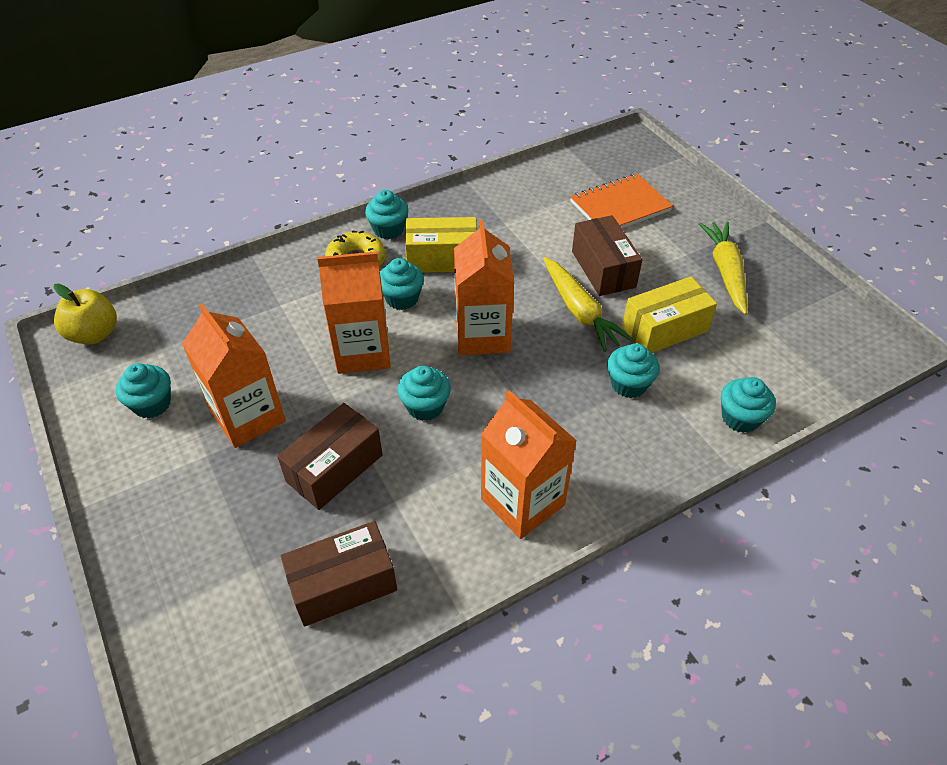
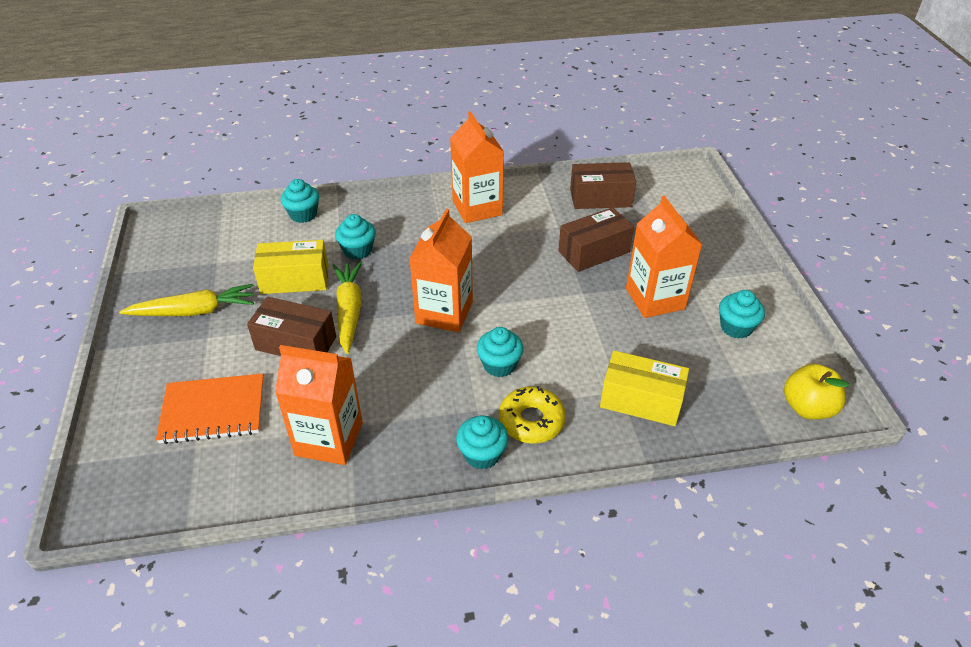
camera: 160 degrees left, 5 degrees down
(362, 352) = (551, 325): orange carton -> orange carton (329, 439)
(425, 406) = (515, 273): turquoise cupcake -> none
(442, 259) = (441, 398): yellow box -> yellow box (641, 400)
(603, 269) = (296, 343): brown box -> brown box turned 75 degrees counterclockwise
(725, 272) = (194, 311): yellow carrot -> yellow carrot turned 120 degrees counterclockwise

